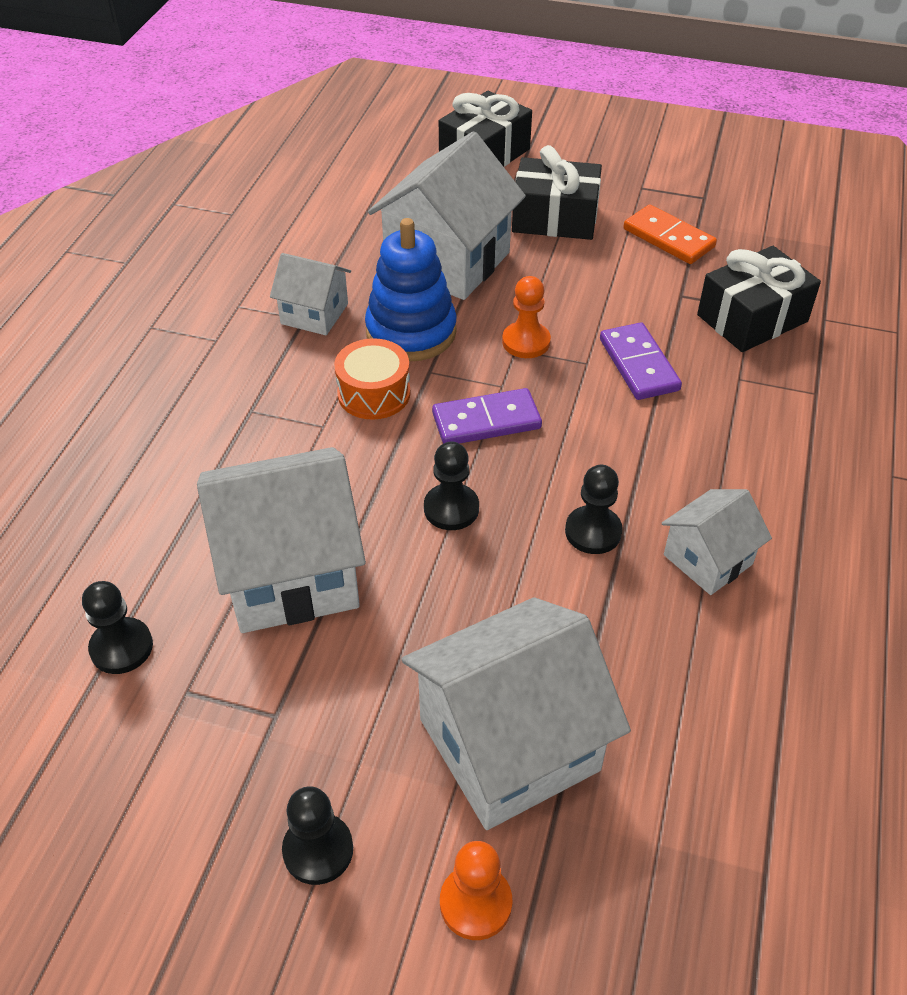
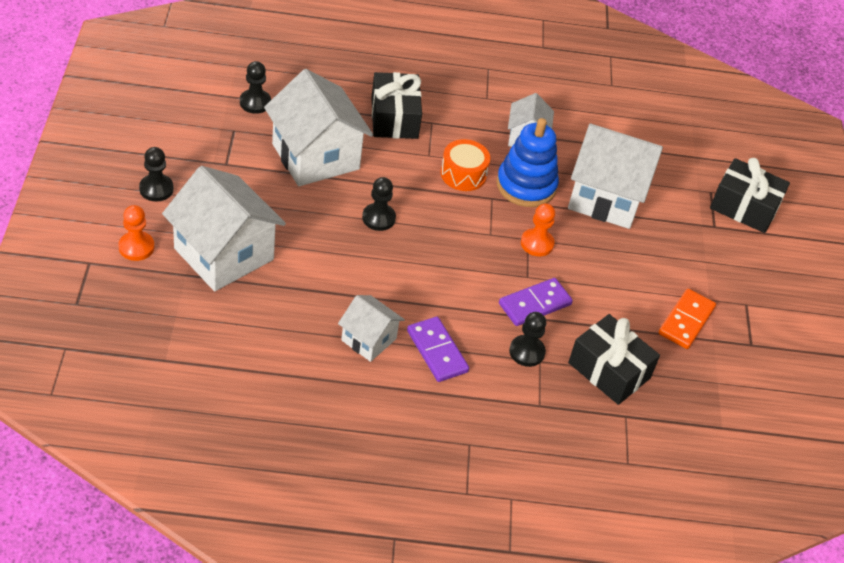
camera: 70 degrees right, 0 degrees up
(486, 421) = (455, 229): purple domino -> purple domino (437, 351)
(554, 218) = (681, 252): black gift -> black gift (394, 118)
(593, 532) = (377, 284): black pawn -> black pawn (526, 352)

